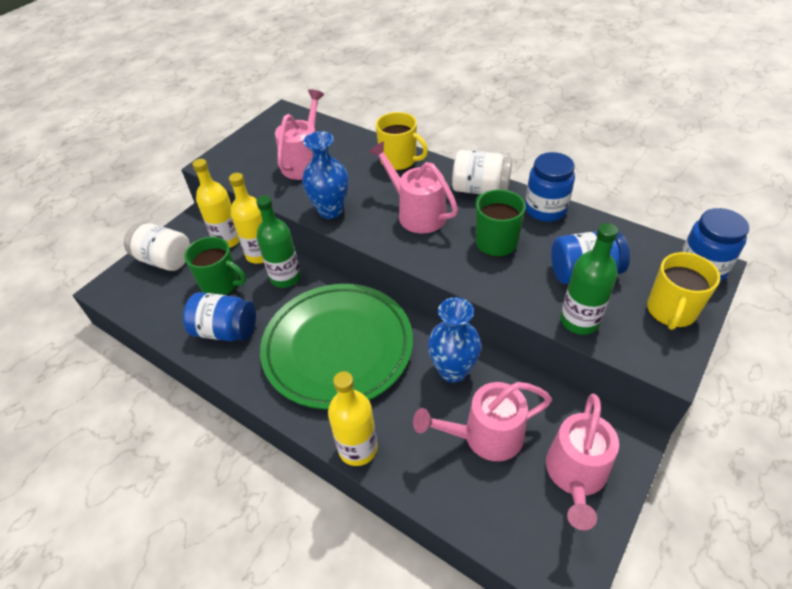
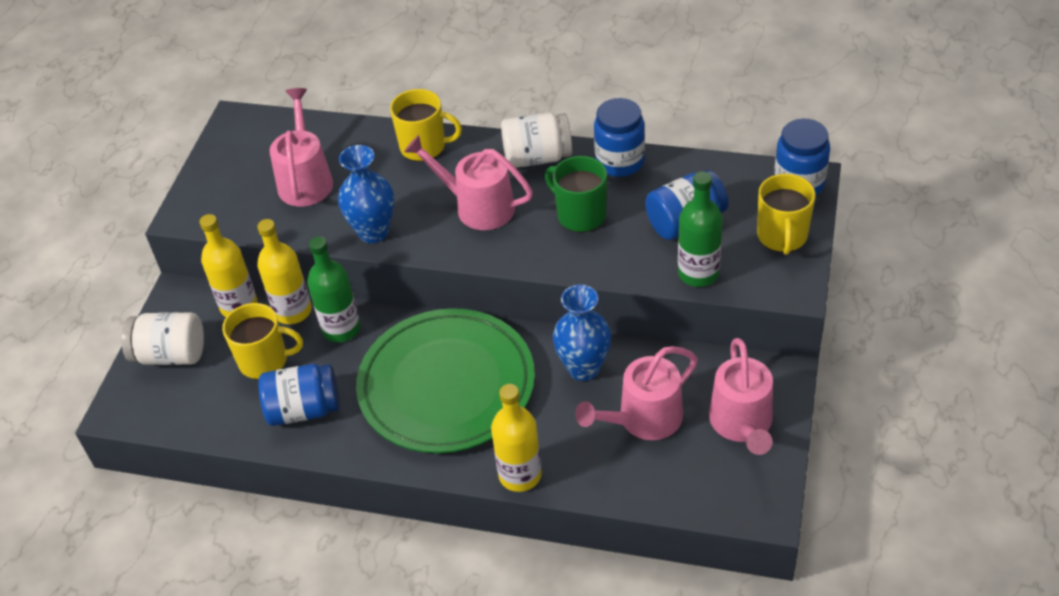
camera: 20 degrees left, 0 degrees up
(221, 284) = (265, 360): green mug -> yellow mug

